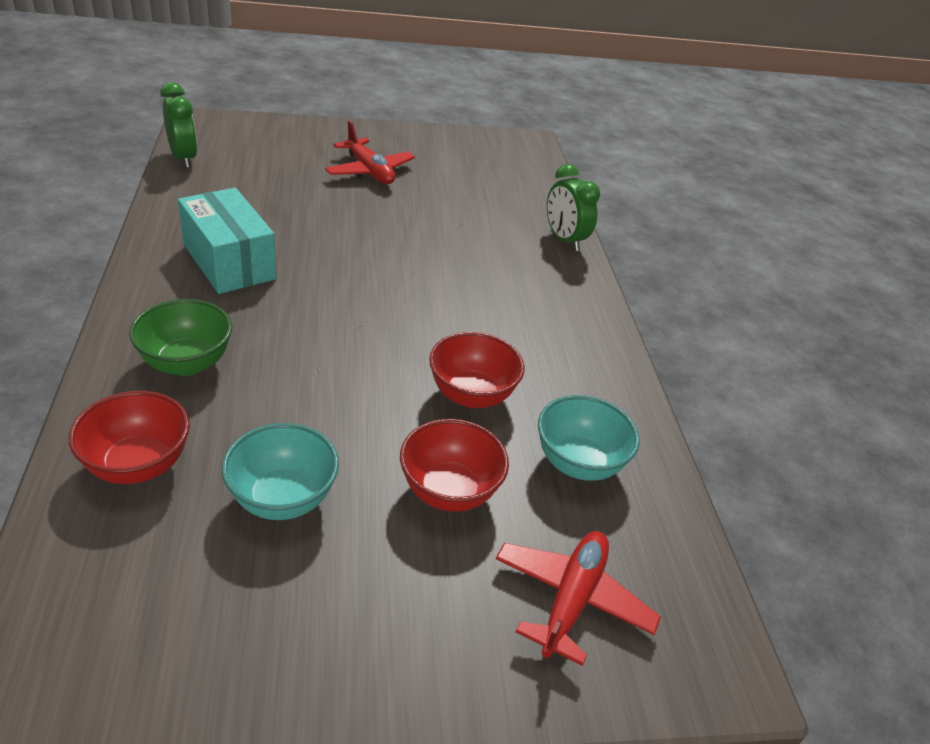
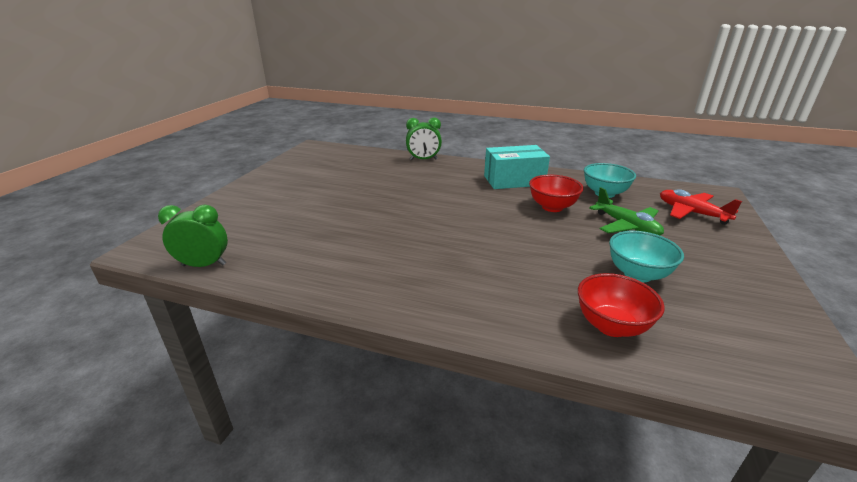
camera: 60 degrees left, 10 degrees down
(186, 363) = (503, 294): green bowl -> none
(229, 262) = (384, 262): turquoise box -> turquoise box (514, 180)
(369, 171) = (303, 195): red plane -> none
(449, 491) = (626, 226): red bowl -> green plane

